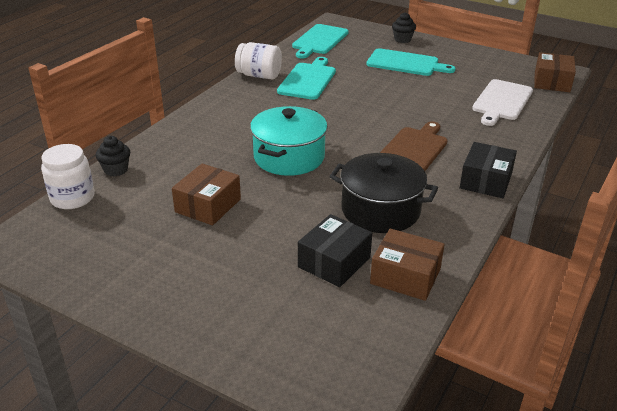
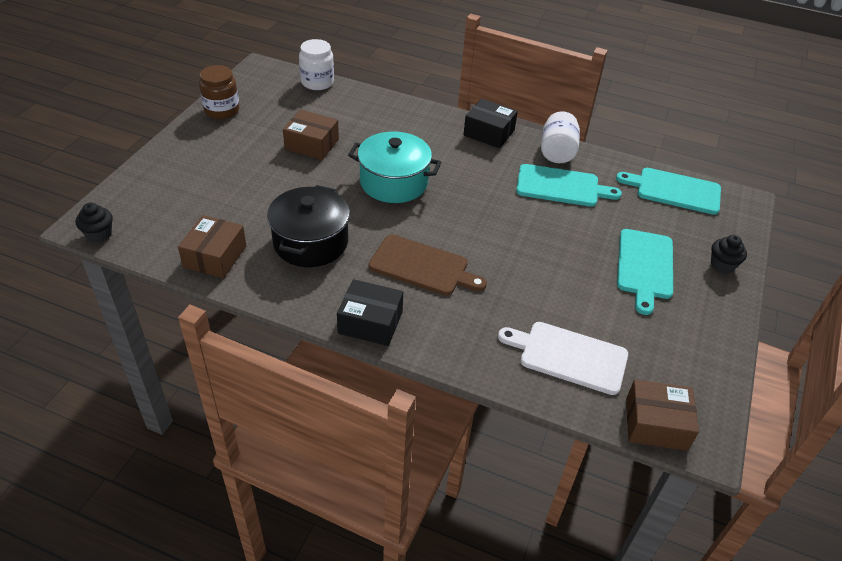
camera: 80 degrees right, 10 degrees up
(102, 279) = (222, 110): none -> brown jar
(116, 170) = (358, 94): black cupcake -> black cupcake (99, 235)
(334, 262) = (235, 215): black box -> black box (489, 133)

